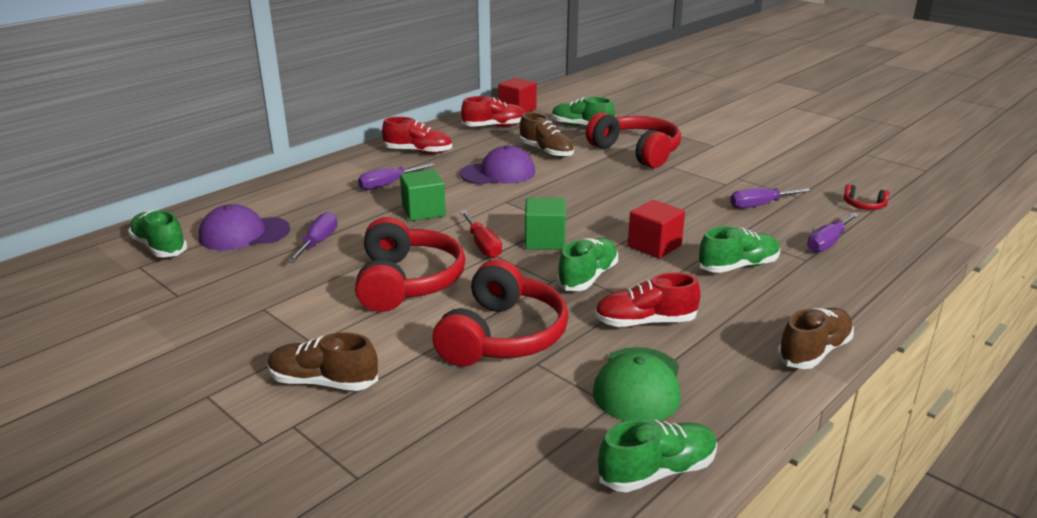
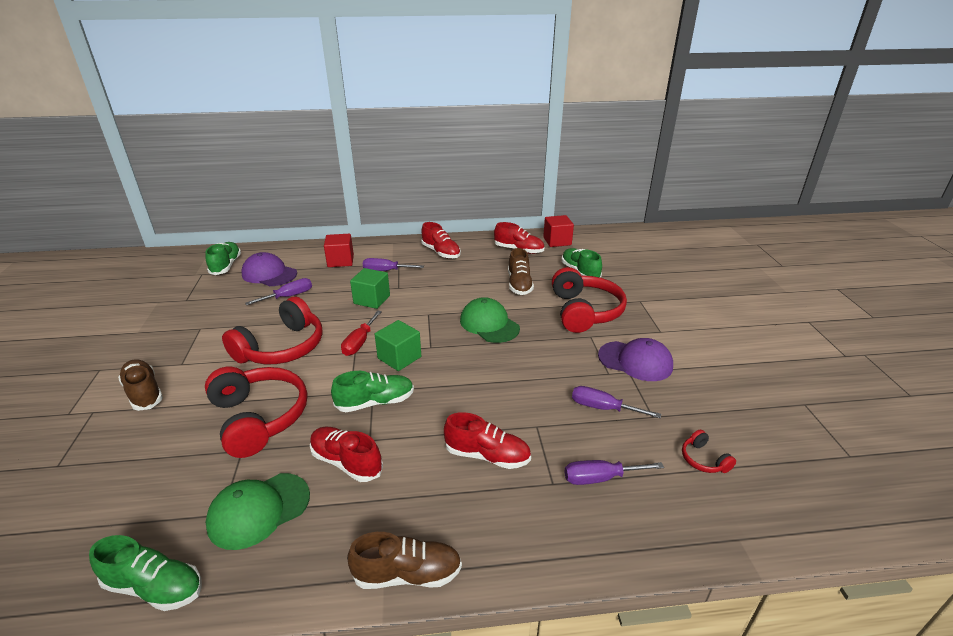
camera: 40 degrees right, 5 degrees up
(498, 173) = (460, 289): purple cap -> purple cap (635, 361)
(503, 336) = (259, 418): red headphones -> red headphones turned 90 degrees counterclockwise
(576, 188) = (489, 324): none -> green cap
(654, 246) = (459, 401): red cube -> red cube (340, 261)
(738, 266) = (487, 455): green shoe -> red shoe

